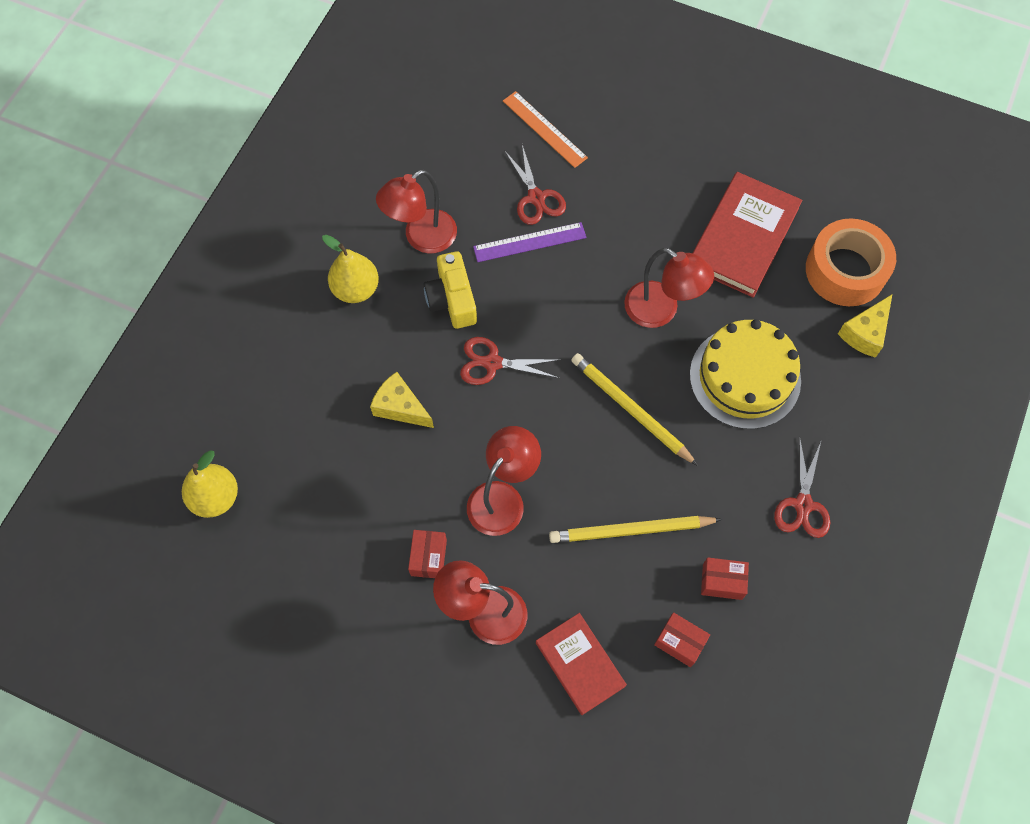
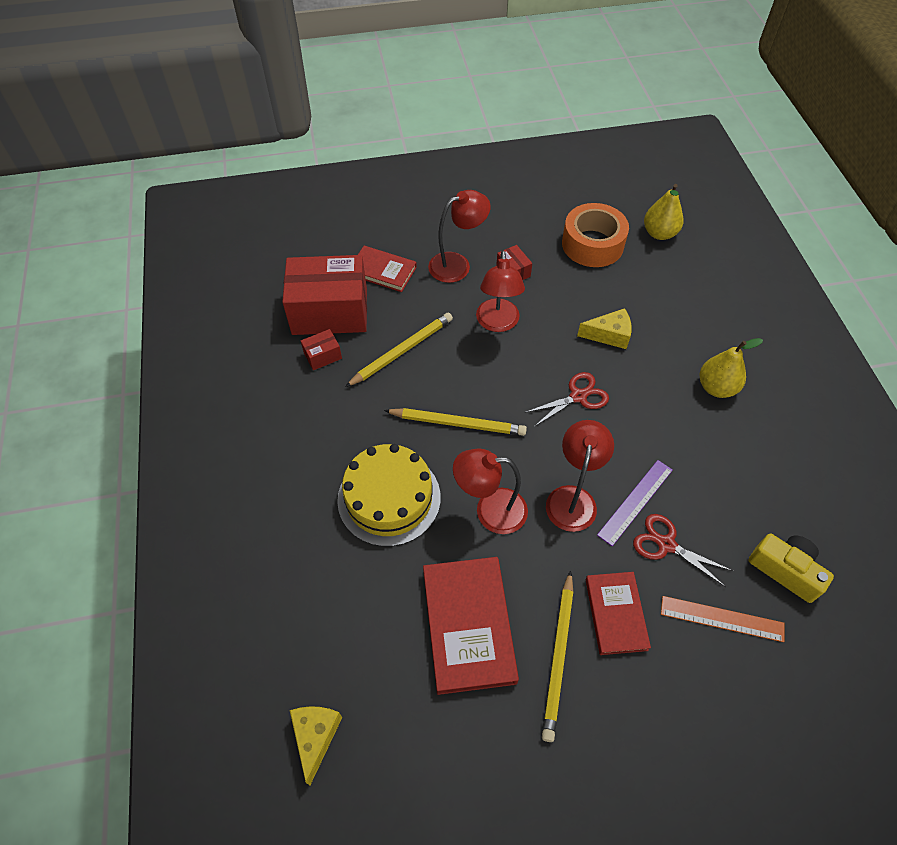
camera: 145 degrees right, 10 degrees down
(422, 238) = (714, 452): red lamp -> red lamp (573, 498)
(452, 299) = (647, 422): yellow camera -> yellow camera (785, 570)
(621, 178) = (615, 614): none -> red book
(680, 642) = (330, 311): red box -> red box, size x2.43
(688, 178) = (558, 656): none -> yellow pencil
(803, 505) = (292, 432): red scissors -> none
(845, 270) = (357, 653): orange tape -> orange tape (592, 244)
(865, 333) = (309, 600): yellow cheese -> yellow cheese (316, 737)

